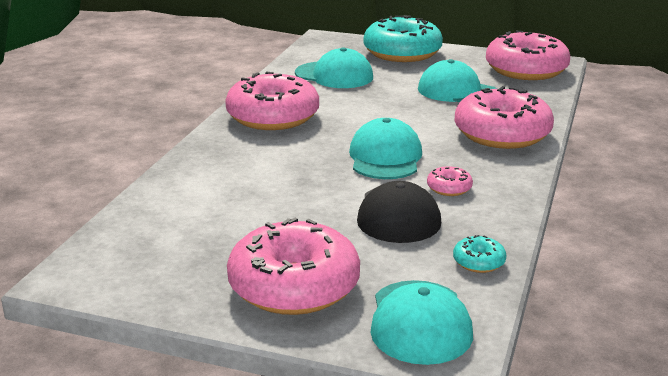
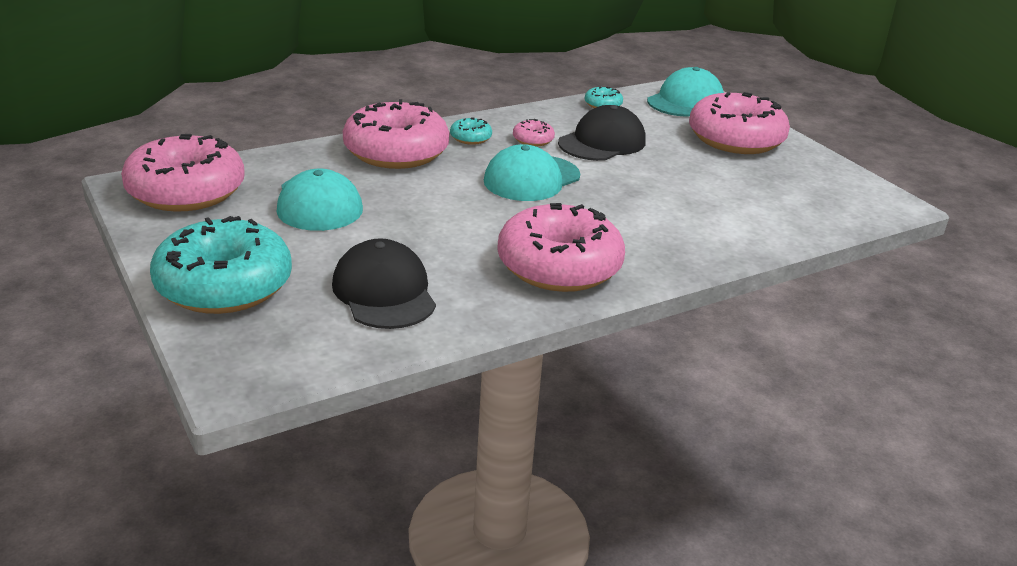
camera: 140 degrees left, 5 degrees up
(334, 75) = (384, 292): turquoise cap -> black cap
(489, 167) = (470, 138): none -> turquoise donut

